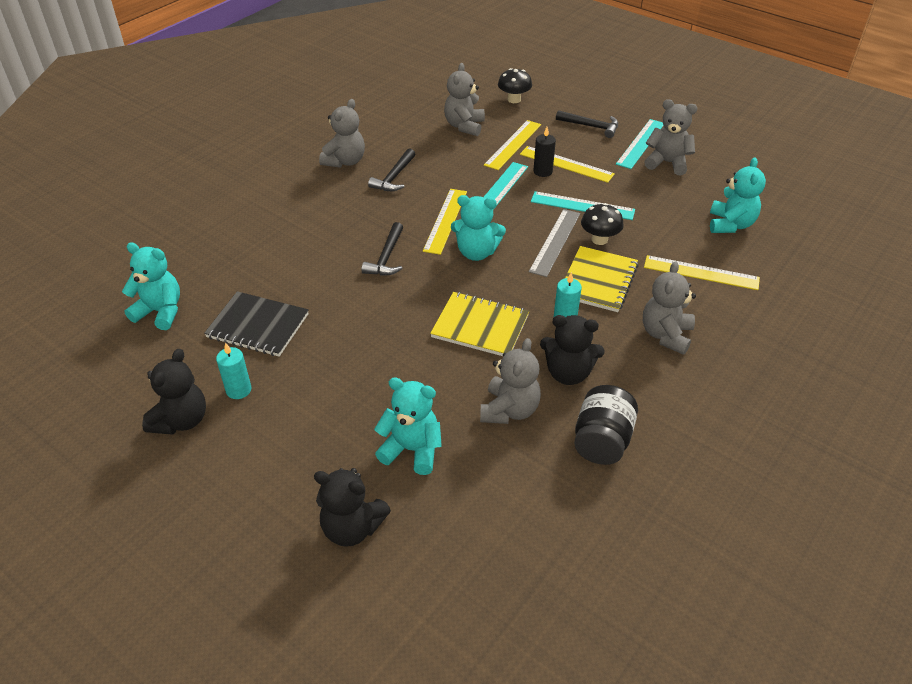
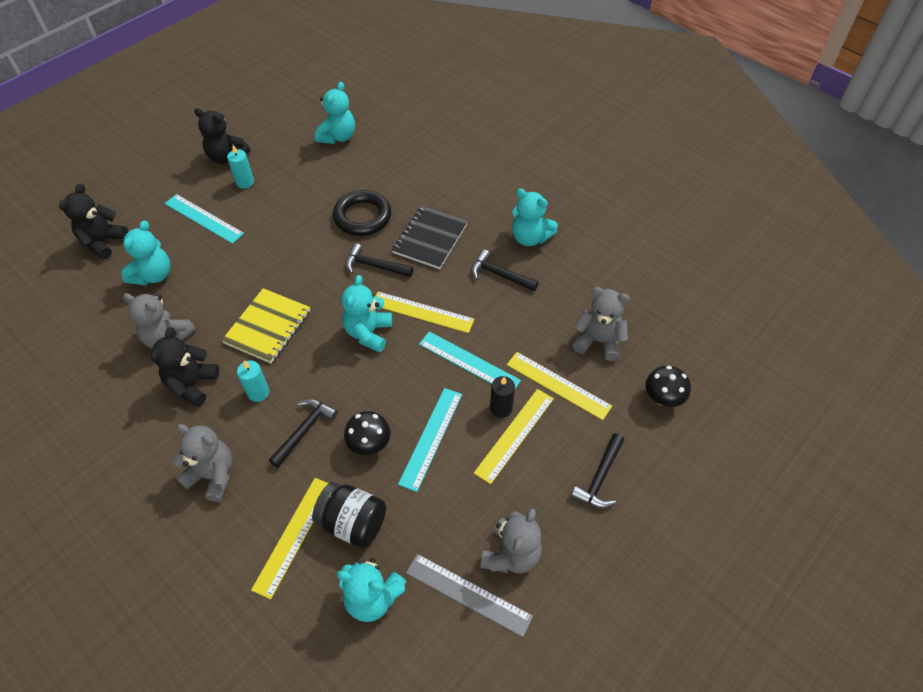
camera: 95 degrees right, 10 degrees up
(258, 326) = (308, 188): black notebook -> black notebook (430, 238)
(311, 274) = (362, 216): none -> black ring
(345, 161) = (530, 237): grey teddy bear -> turquoise teddy bear
(555, 242) = (373, 401): grey ruler -> grey ruler (468, 594)
(598, 281) = (304, 430): yellow notebook -> black hammer
(602, 441) = (112, 397): black jar -> black jar (353, 523)
(640, 143) = (558, 531): turquoise ruler -> turquoise ruler (204, 218)

